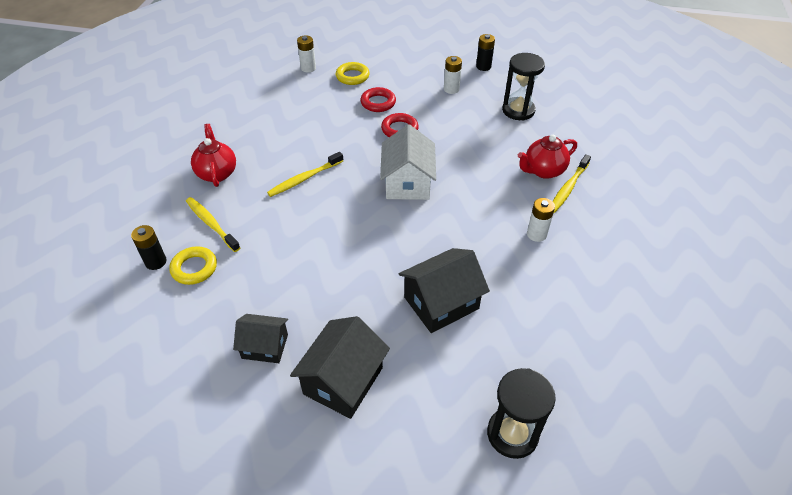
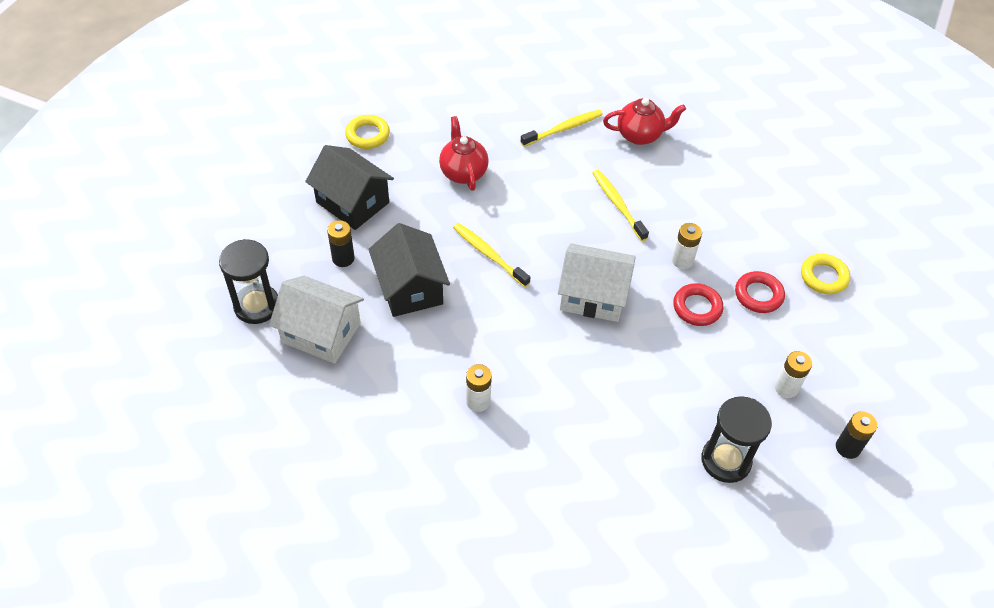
camera: 100 degrees right, 5 degrees up
(156, 262) = (523, 92): black battery -> black battery (343, 258)
(194, 268) = (508, 116): yellow ring -> yellow ring (367, 135)
(265, 346) = (405, 156): black house -> none
(308, 68) = (846, 232): white battery -> white battery (682, 260)
(520, 362) = (321, 332): none -> white house
(543, 171) = (587, 447): red teapot -> red teapot (463, 172)
(568, 188) = (549, 465): yellow toothbrush -> yellow toothbrush (489, 254)

